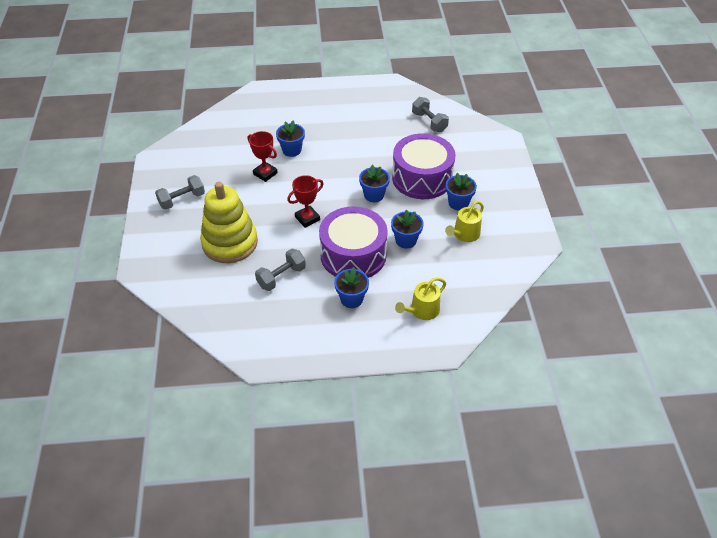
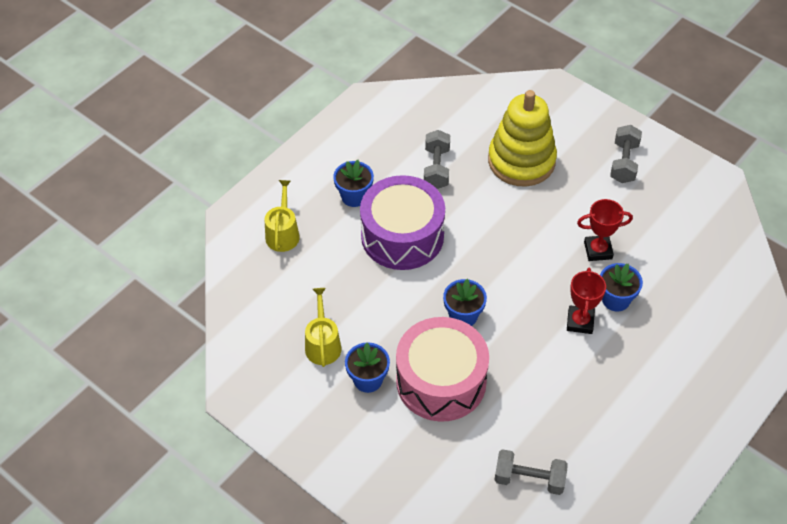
camera: 135 degrees right, 5 degrees up
(307, 218) = (490, 237): red trophy -> red trophy (580, 322)
(406, 240) = (372, 290): blue flower pot -> none
(422, 178) = (441, 381): purple drum -> pink drum

